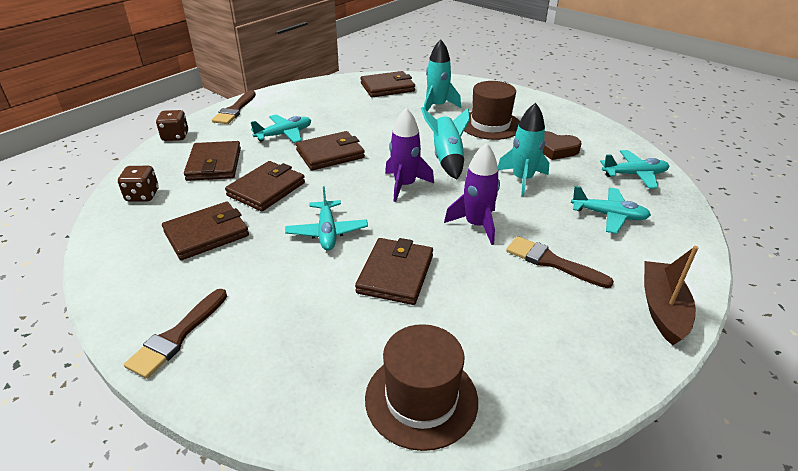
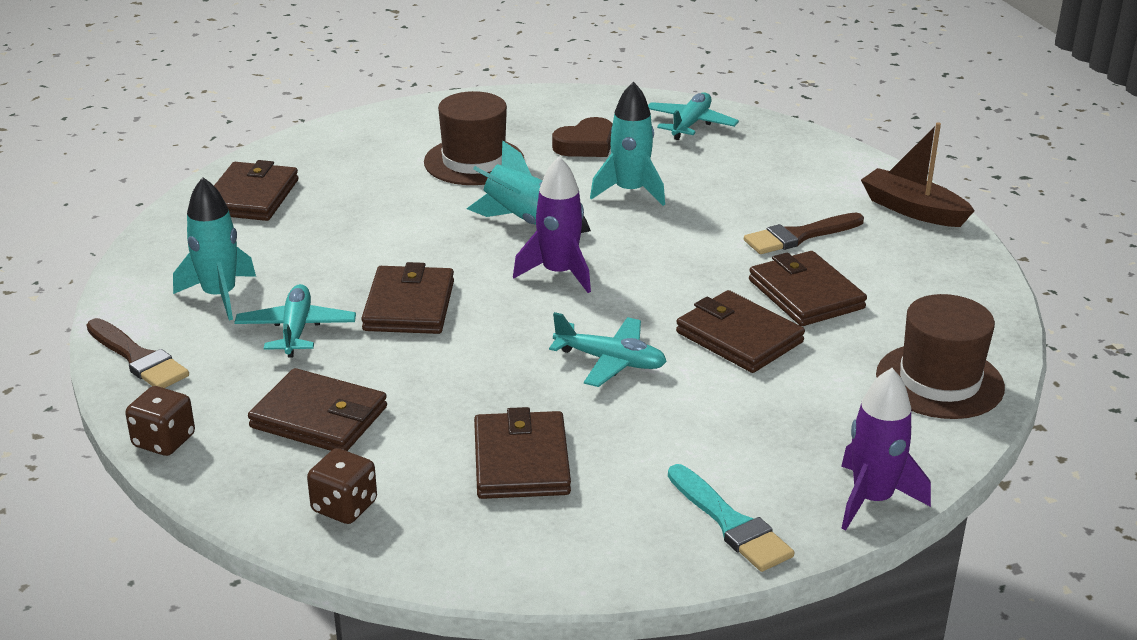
camera: 60 degrees left, 5 degrees down
(177, 336) = (730, 523): brown brush -> turquoise brush
(266, 189) = (451, 384): brown wallet -> brown wallet (806, 294)
(437, 106) = (370, 179): turquoise rocket -> turquoise rocket (220, 296)
(476, 225) = (693, 254): purple rocket -> purple rocket (872, 499)
(609, 215) = (750, 172): turquoise plane -> none

